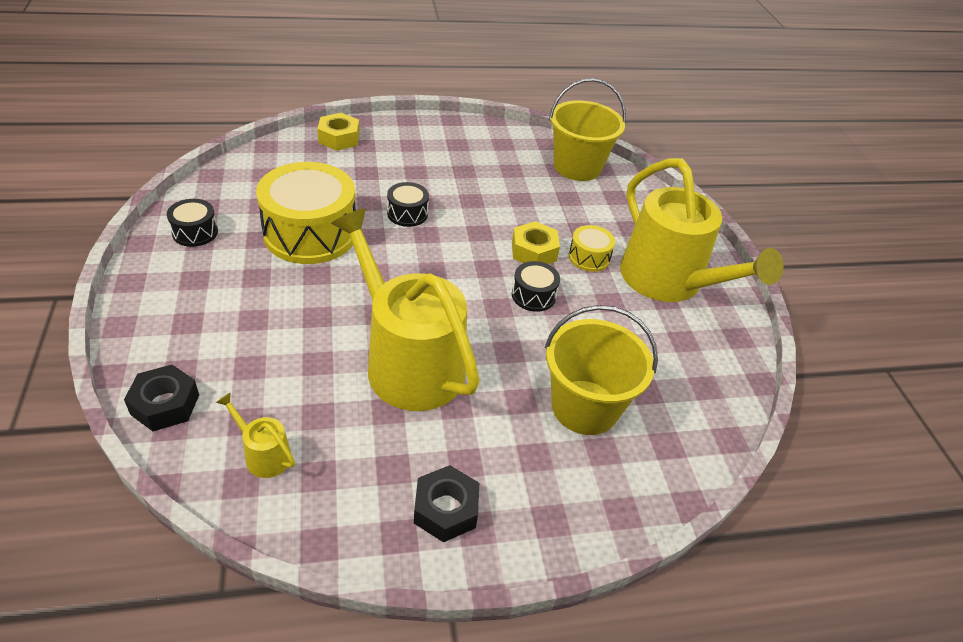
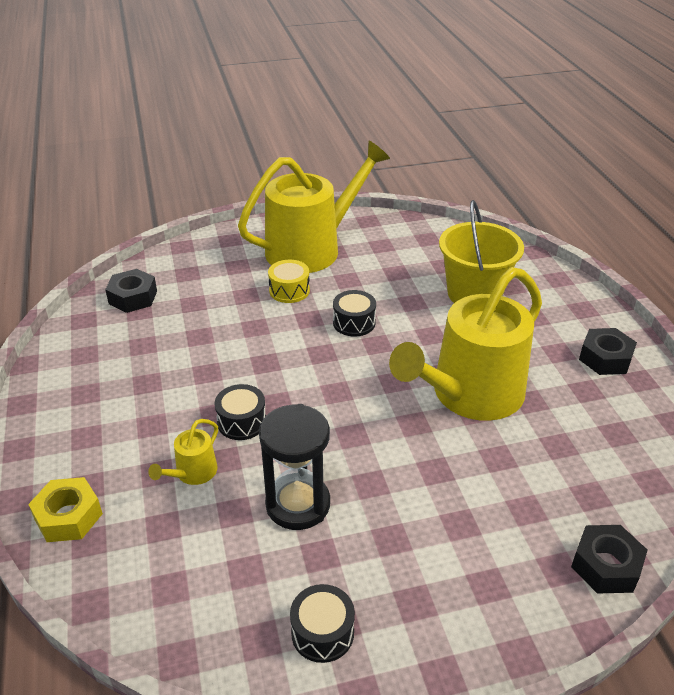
camera: 90 degrees left, 5 degrees down
(264, 455) = (618, 472): yellow watering can -> yellow watering can (193, 473)
(310, 233) = (298, 504): yellow drum -> black hourglass
(534, 251) = (288, 324): yellow nut -> none
(577, 167) = (133, 297): yellow bucket -> black nut

